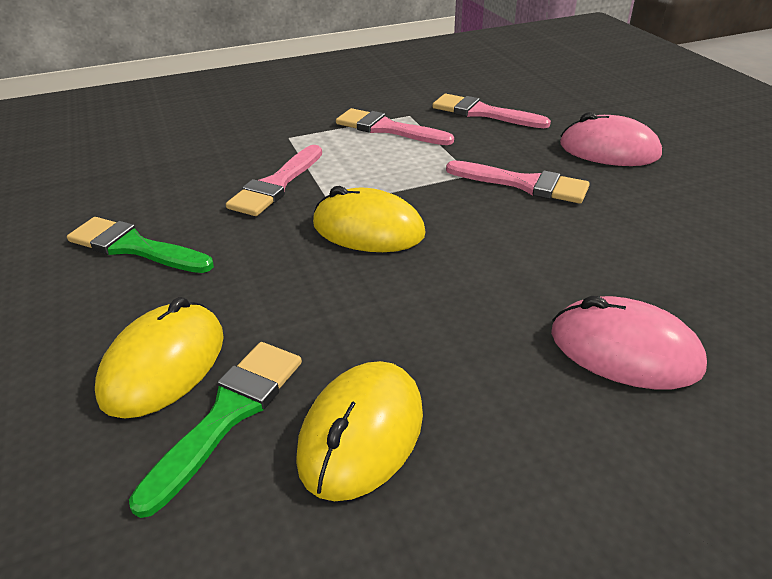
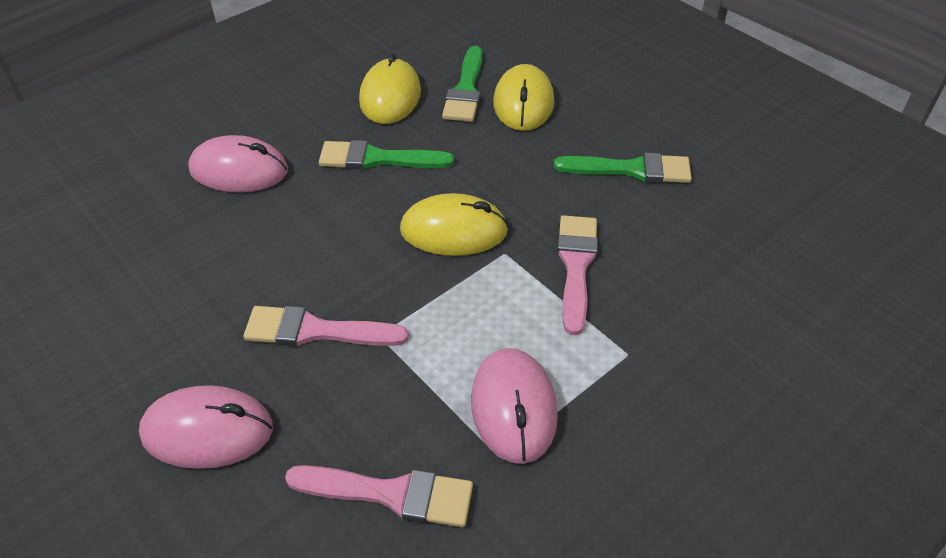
camera: 160 degrees right, 10 degrees up
(387, 129) = (513, 408): pink brush -> pink mouse
(421, 324) = (377, 159): none -> green brush

